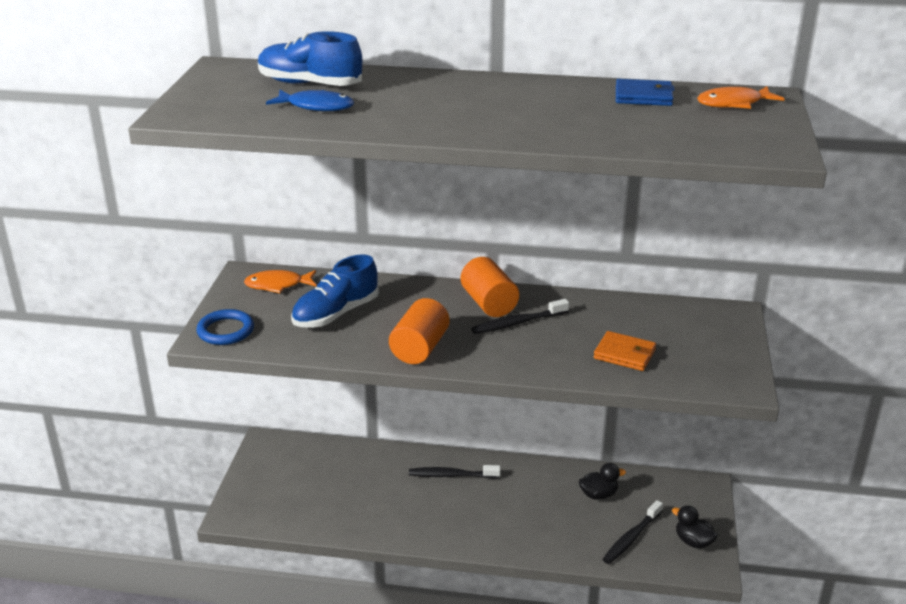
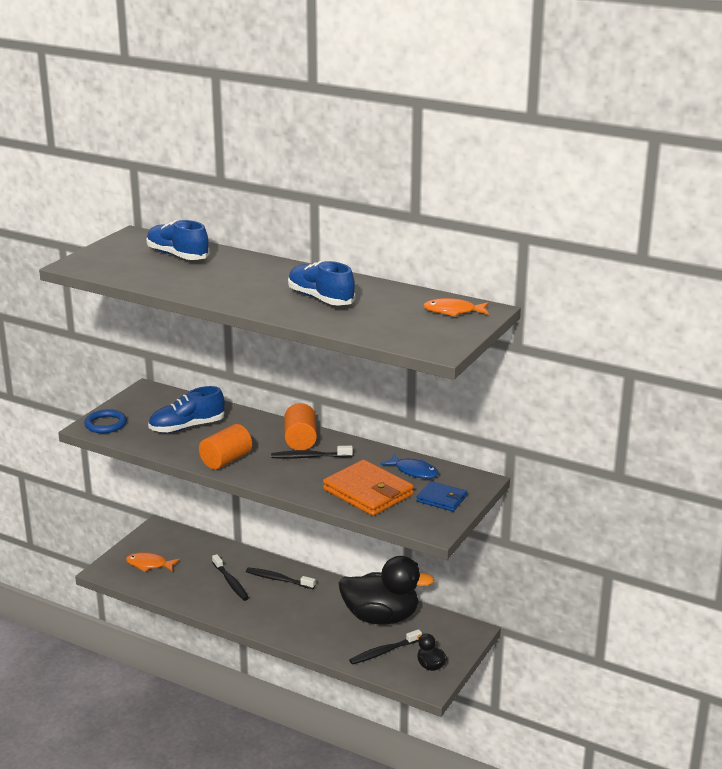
camera: 20 degrees right, 5 degrees down
(278, 285) = (162, 400): orange fish -> orange fish (149, 564)
(316, 106) = (166, 272): blue fish -> blue fish (414, 471)
(398, 493) = (231, 582): none -> black toothbrush
(557, 111) = (320, 299): none -> blue shoe
(598, 494) = (381, 617): black duck -> black duck, size x2.35
(624, 354) = (368, 492): orange wallet -> orange wallet, size x1.77
(643, 96) = (394, 297): blue wallet -> blue wallet (441, 499)

